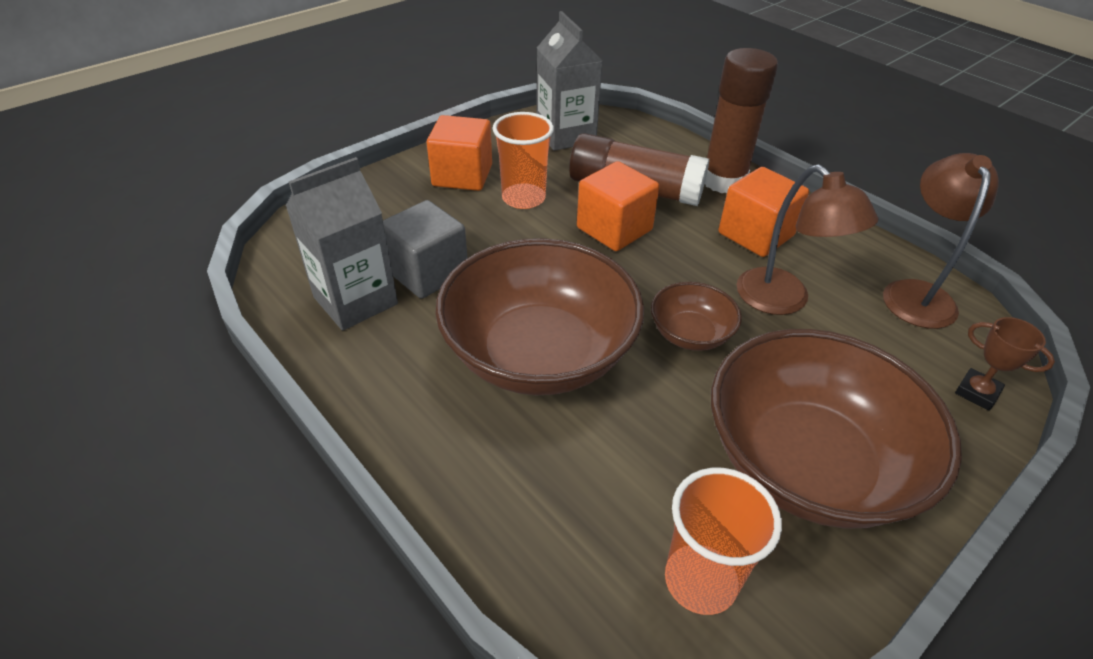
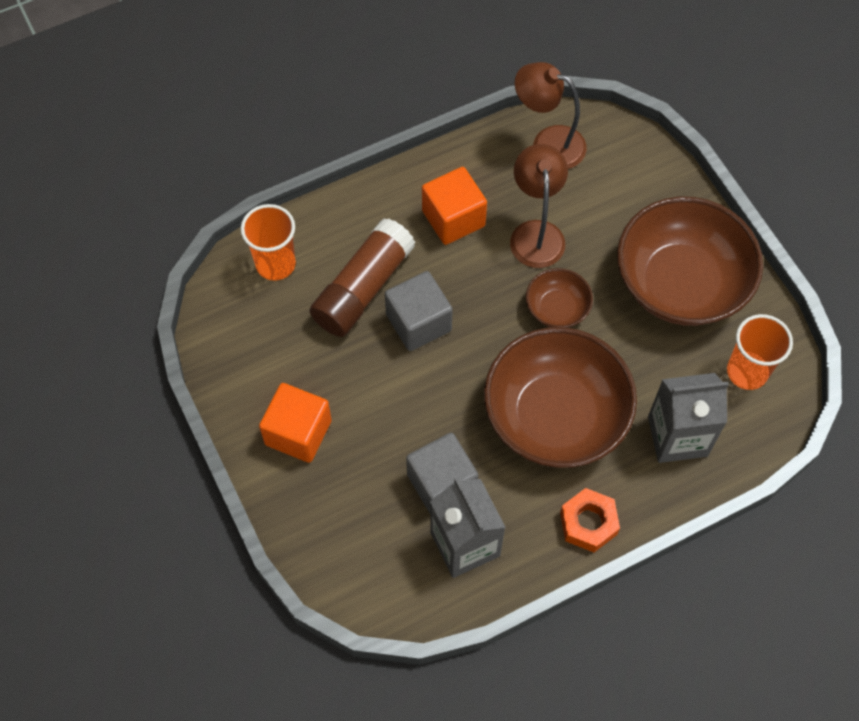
camera: 75 degrees left, 20 degrees up
(395, 408) = (588, 523): none -> orange nut
(523, 198) = (352, 385): orange cup -> orange cup (275, 264)
(566, 135) = (251, 322): grey carton -> grey carton (677, 436)
(614, 229) = (418, 322): orange cube -> grey cube
(723, 181) = (371, 212): brown glue stick -> none
(783, 301) = (536, 233): brown lamp -> brown lamp turned 75 degrees counterclockwise
(977, 392) = (645, 160): brown trophy -> none

